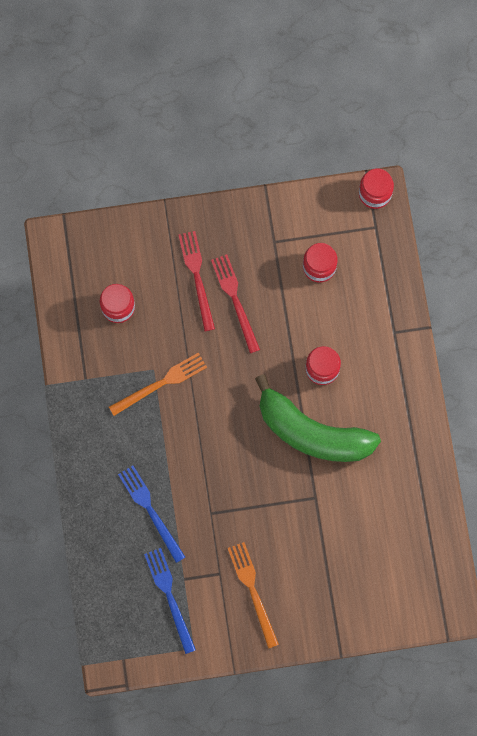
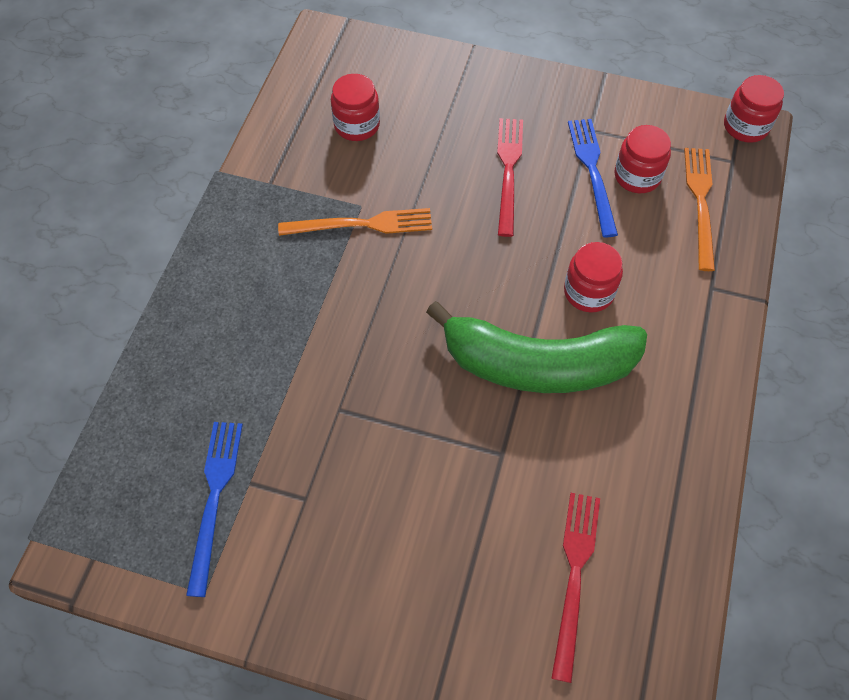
camera: 25 degrees right, 15 degrees down
(150, 510) = (257, 369): blue fork -> blue fork (592, 172)
(197, 277) = (472, 130): red fork -> red fork (574, 576)
(253, 591) = (341, 547): orange fork -> orange fork (700, 203)
(312, 432) = (537, 365): green banana -> green banana turned 45 degrees counterclockwise

